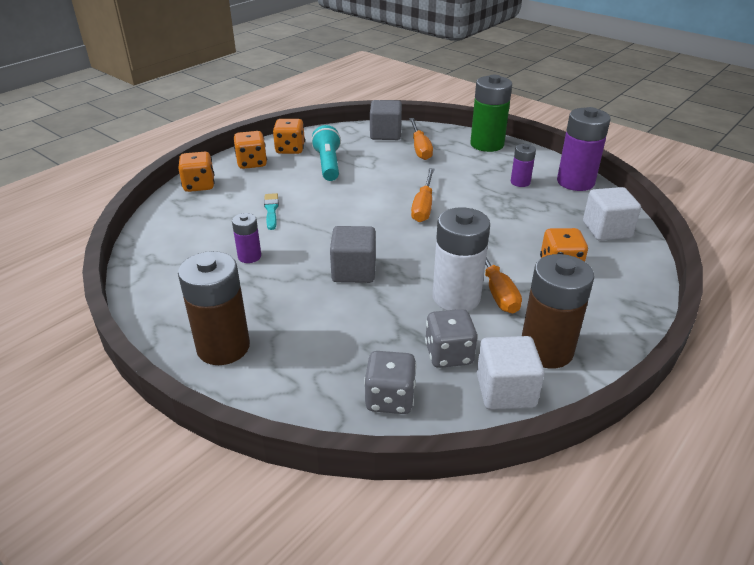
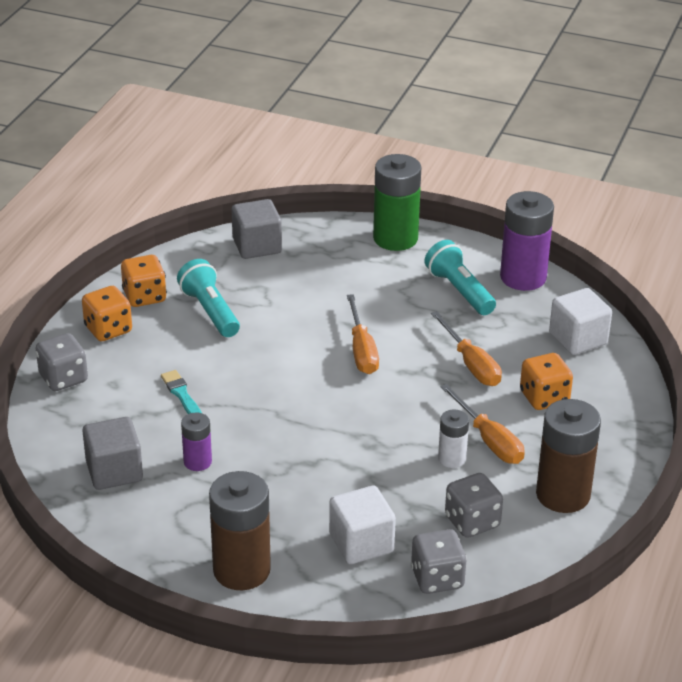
camera: 20 degrees left, 0 degrees up
(199, 185) = (63, 378): orange dice -> grey dice
(354, 271) = (327, 453): grey cube -> grey cube (114, 471)
(420, 148) = (314, 261): orange screwdriver -> orange screwdriver (471, 364)
(456, 297) = (452, 459): white battery -> white battery, size x0.53
(505, 390) = (540, 544): white cube -> white cube (361, 543)
(520, 182) = (459, 291): purple battery -> turquoise flashlight

